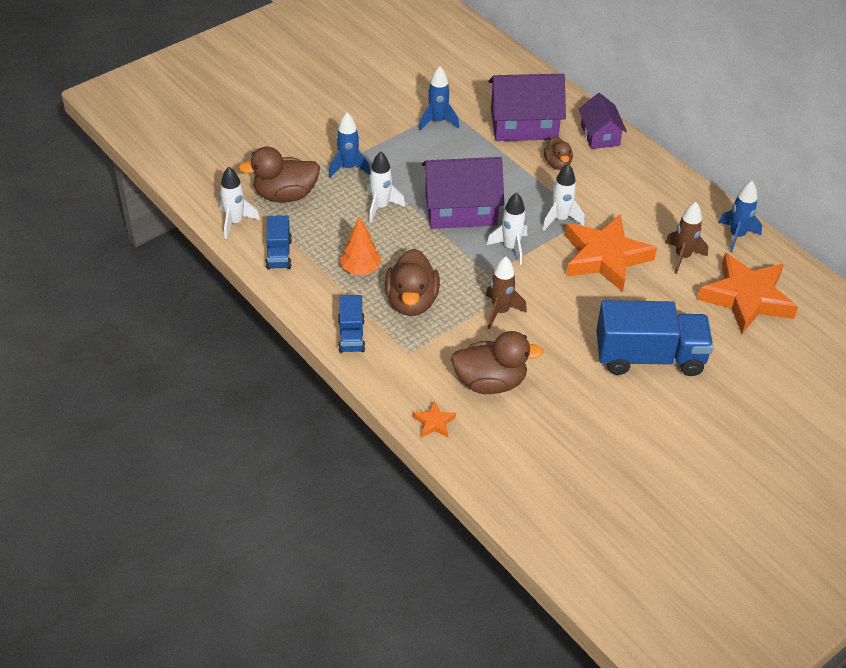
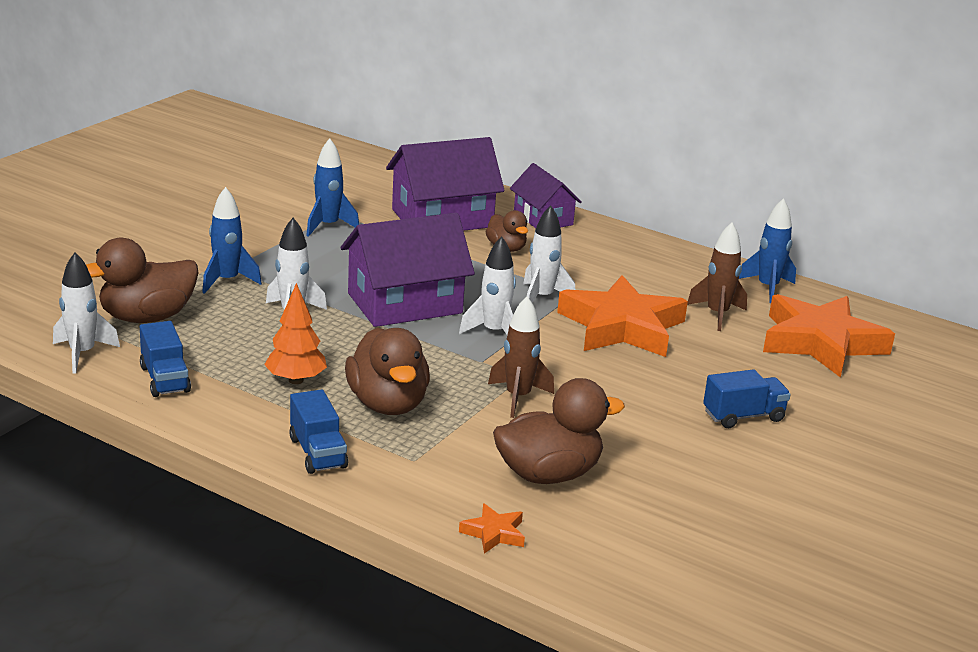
camera: 20 degrees left, 20 degrees down
(649, 357) = (743, 416): blue truck -> blue truck, size x0.52

